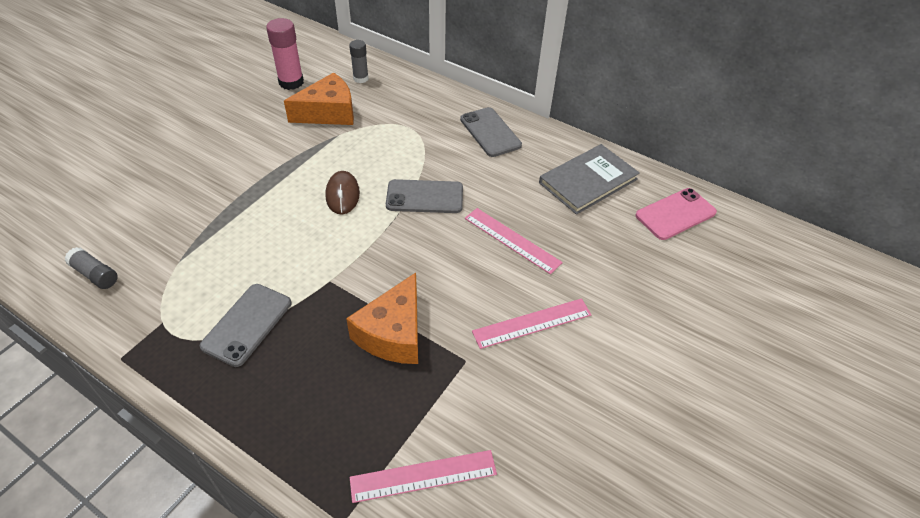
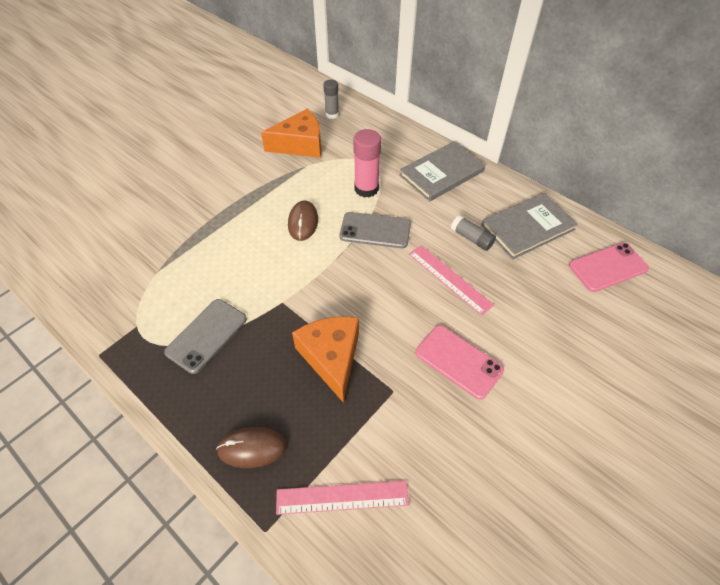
camera: 10 degrees right, 5 degrees up
(95, 274) = (88, 277): grey glue stick -> grey glue stick (471, 238)
(291, 82) = (271, 114): pink glue stick -> pink glue stick (366, 189)
(315, 437) = (252, 448): none -> brown mouse
(393, 333) = (331, 357): orange cheese -> orange cheese turned 135 degrees clockwise
(490, 132) = (441, 173): grey phone -> grey book
(532, 323) = (458, 361): pink ruler -> pink phone

